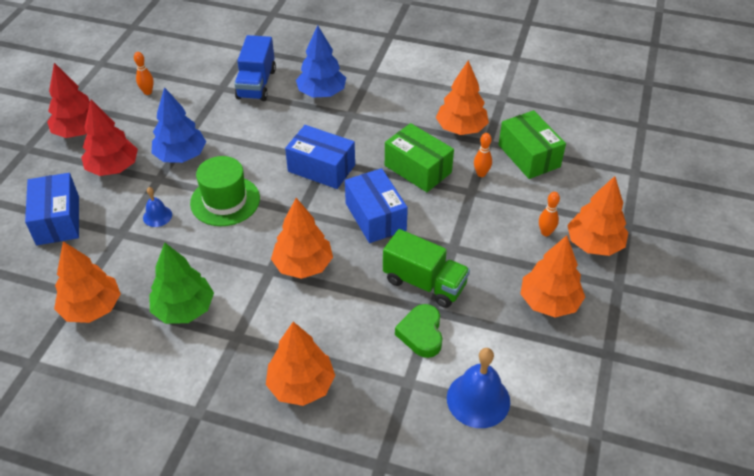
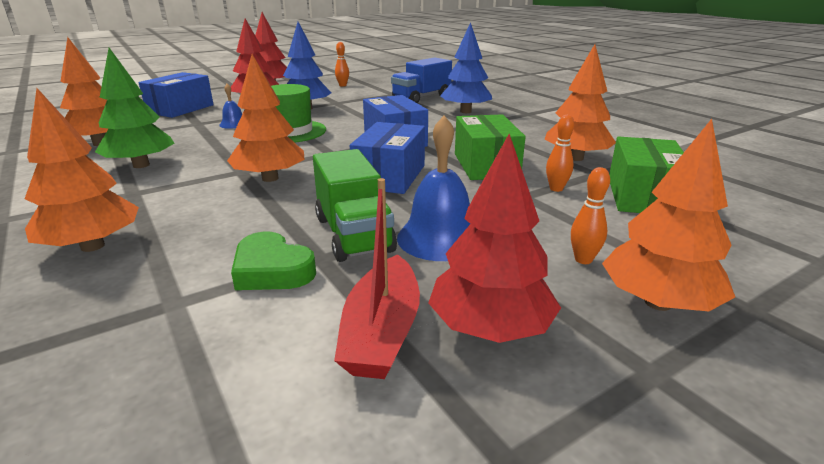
camera: 40 degrees right, 20 degrees down
(421, 334) = (272, 270): green heart -> green heart turned 90 degrees counterclockwise
(478, 399) = (204, 376): blue bell -> blue bell (440, 238)
(513, 333) = (382, 331): none -> red boat
(549, 302) = (490, 328): orange tree -> red tree

